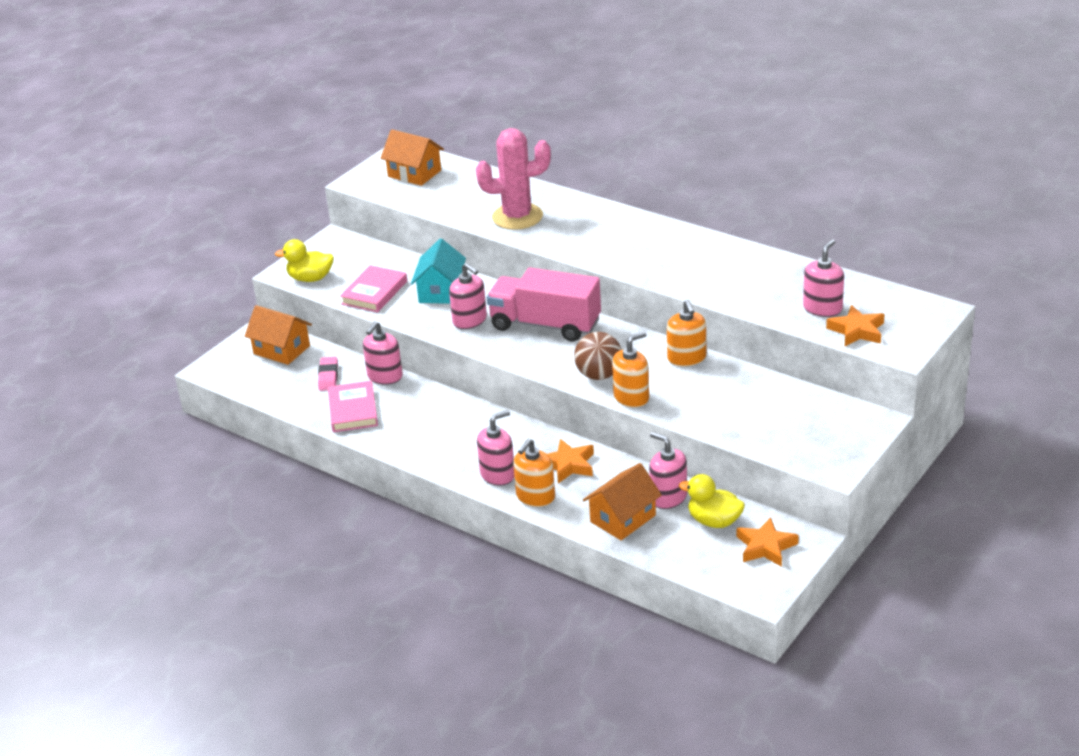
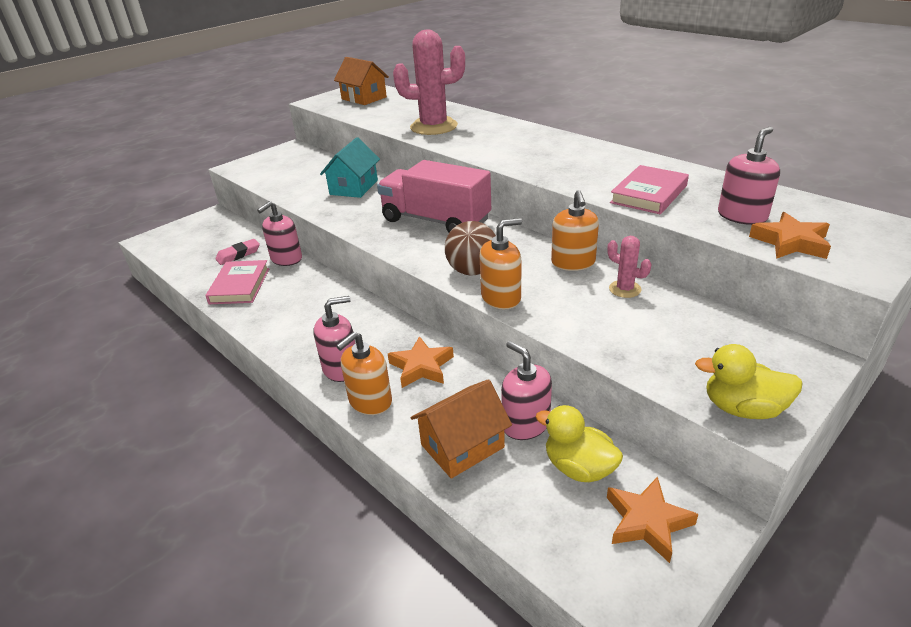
camera: 10 degrees right, 0 degrees up
(281, 350) = (216, 230): orange house -> none
(310, 278) = (252, 172): yellow duck -> yellow duck (742, 408)
(328, 377) = (238, 255): pink eraser -> pink eraser turned 45 degrees clockwise
(374, 293) = (297, 185): pink book -> pink book (649, 194)
(470, 320) = (366, 211): pink soap dispenser -> none
(734, 379) = (625, 289): none -> pink cactus

